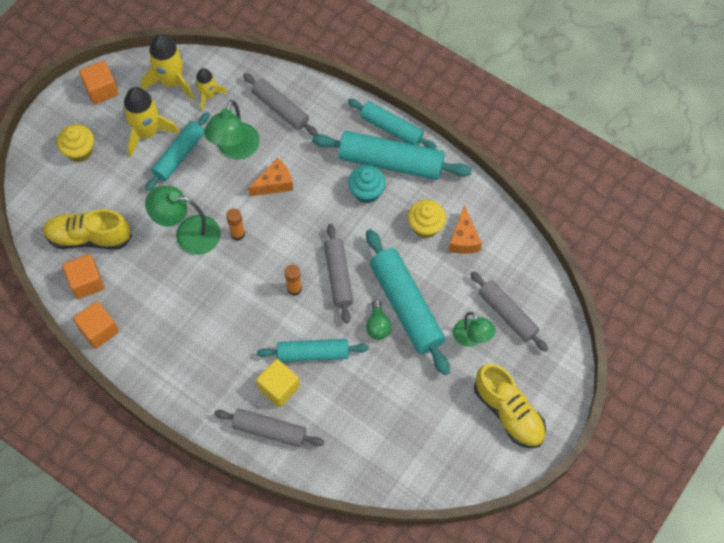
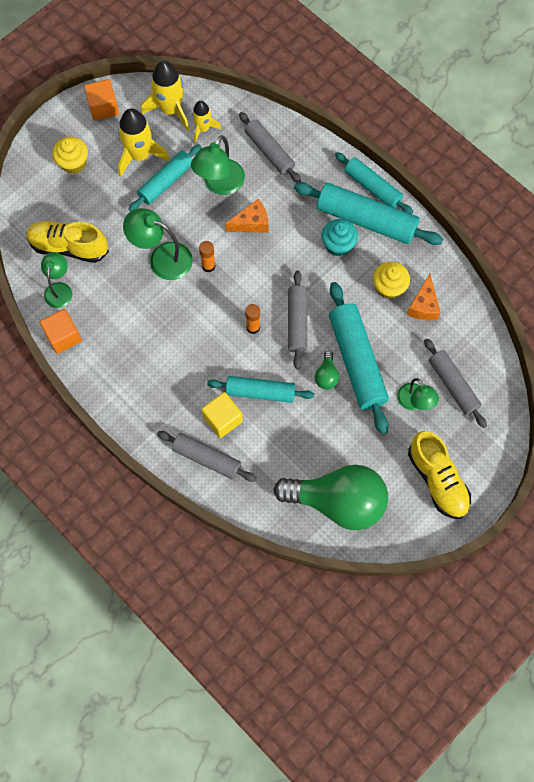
camera: 10 degrees right, 5 degrees up
(86, 282) = (59, 289): orange cube -> green lamp
(411, 452) = (338, 502): none -> green light bulb

